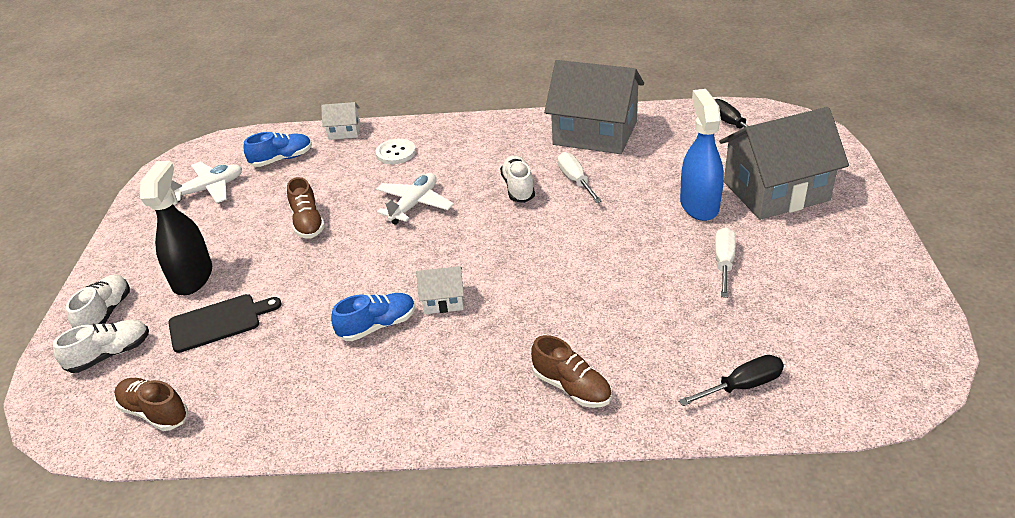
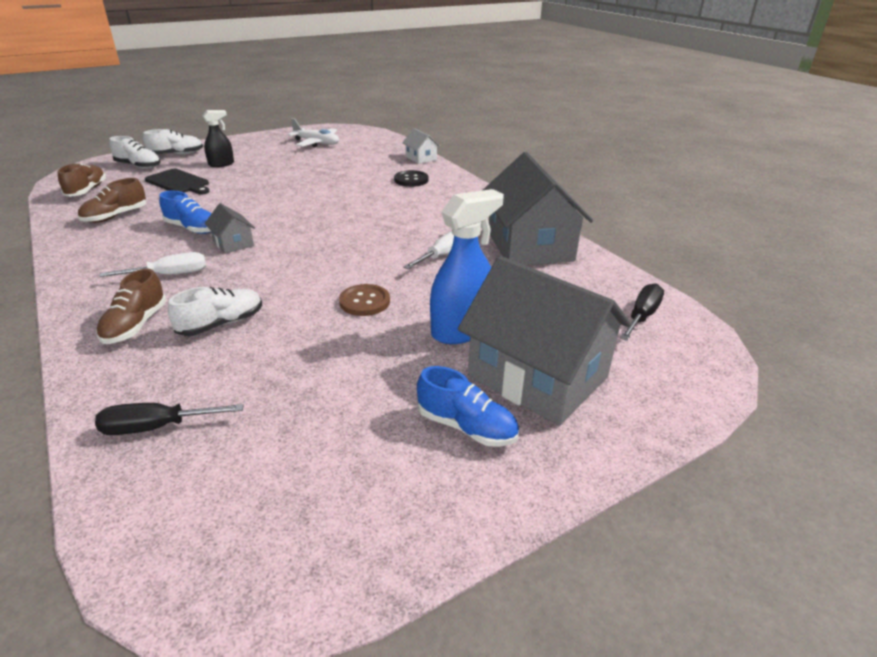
camera: 55 degrees right, 5 degrees down
(192, 277) = (221, 164): black spray bottle -> black spray bottle, size x0.61
(282, 159) = (368, 151): blue shoe -> blue shoe (466, 427)
(308, 223) = (300, 177): brown shoe -> brown shoe (115, 216)
(396, 153) = (411, 180): white button -> black button
(414, 204) = (349, 203): white plane -> none
(443, 300) = (233, 243): white house -> grey house
(518, 188) = (407, 234): white shoe -> white shoe (221, 324)
(624, 241) = (364, 302): none -> brown button
(724, 263) = (368, 368): white screwdriver -> white screwdriver (170, 275)
(742, 386) = (156, 427): black screwdriver -> black screwdriver turned 135 degrees clockwise

